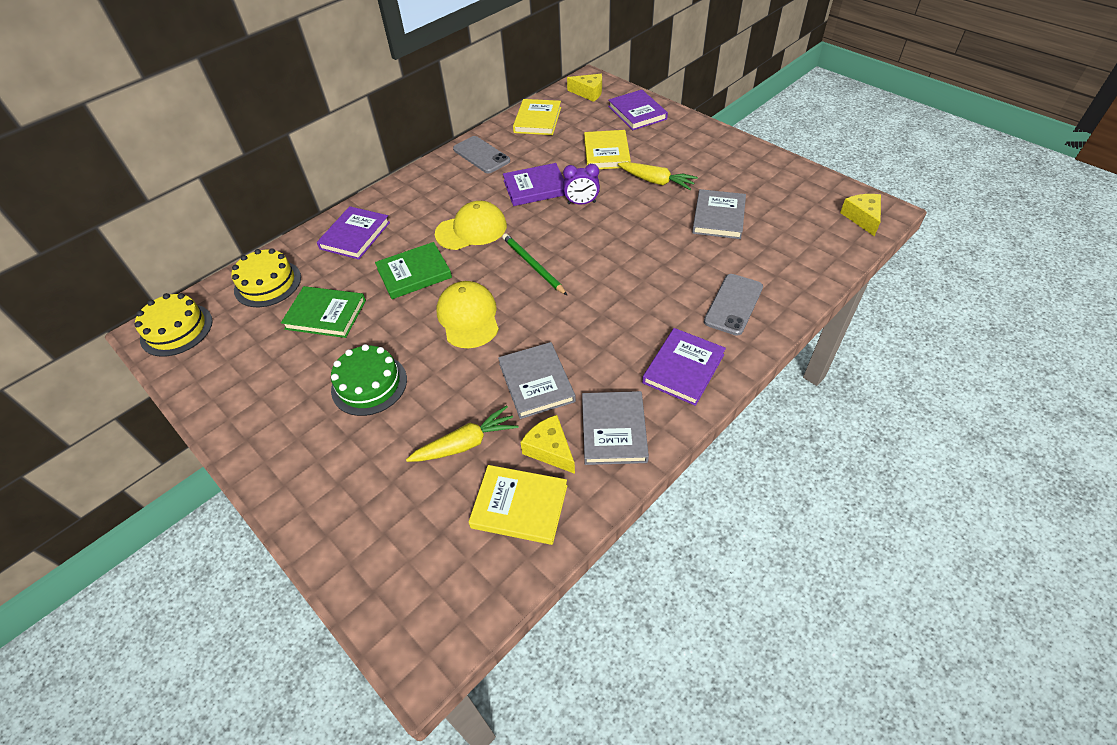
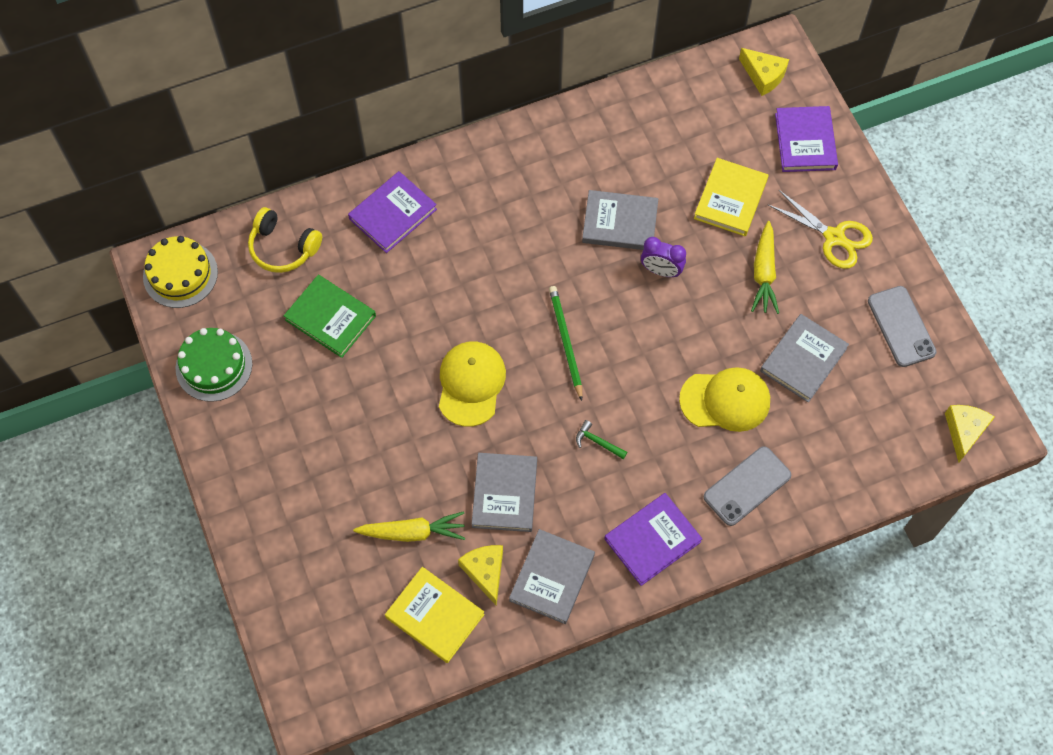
camera: 20 degrees right, 15 degrees up
(268, 283) = (283, 248): yellow cake -> yellow headphones
(369, 384) = (347, 426): green cake -> green cake (214, 366)
(414, 273) = (437, 299): green book -> none
(471, 229) = (521, 260): yellow cap -> yellow cap (725, 400)
(481, 155) = (580, 139): grey phone -> grey phone (901, 326)
(535, 187) = (620, 223): purple book -> grey book
(537, 120) = (675, 102): yellow book -> none
(596, 318) = (598, 442): none -> green hammer
(656, 181) = (763, 273): yellow carrot -> yellow carrot turned 45 degrees clockwise
(690, 150) = (834, 237): none -> yellow scissors

